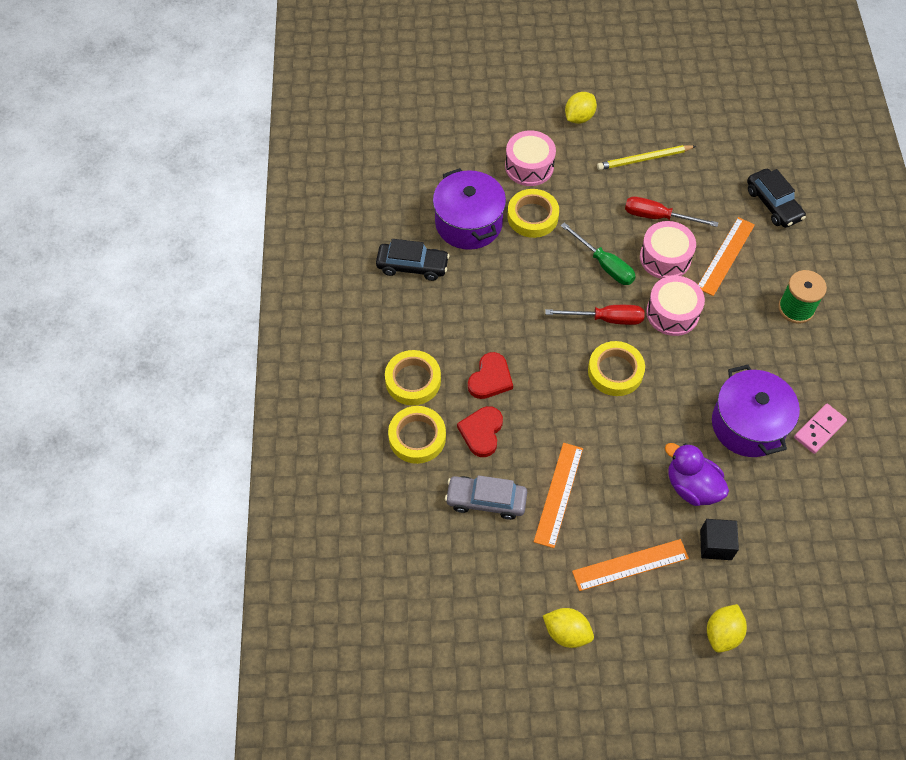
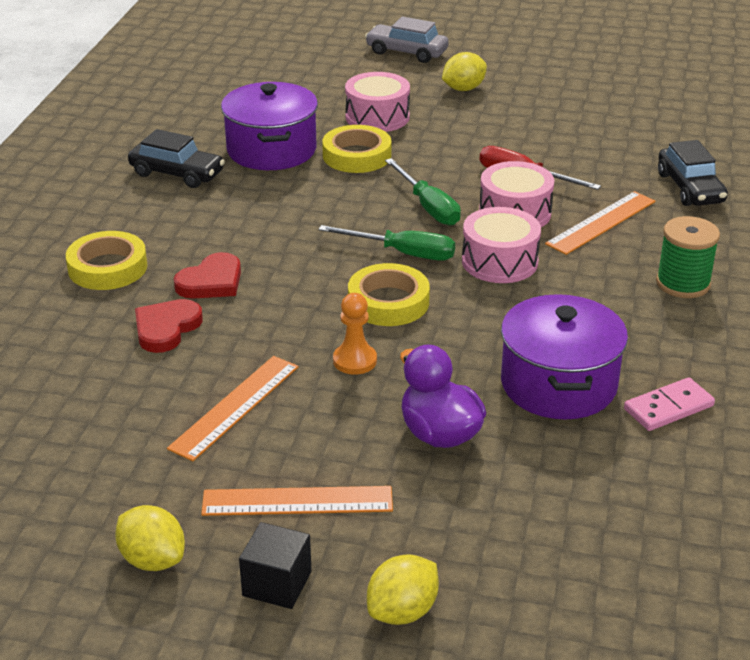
camera: 15 degrees right, 25 degrees down
(417, 437) = (76, 319): yellow tape -> none
(486, 500) = (127, 395): grey car -> grey car (406, 52)
(606, 319) = (403, 253): red screwdriver -> green screwdriver
(615, 433) = (355, 361): none -> orange pawn
(644, 159) = (530, 130): yellow pencil -> none
(715, 545) = (444, 504): black cube -> black cube (277, 584)

